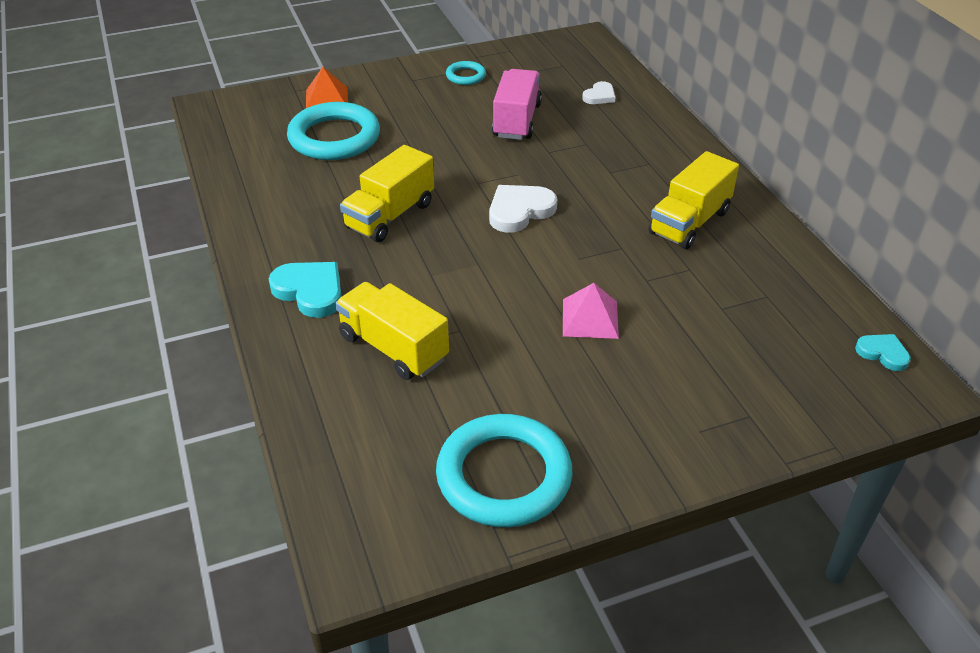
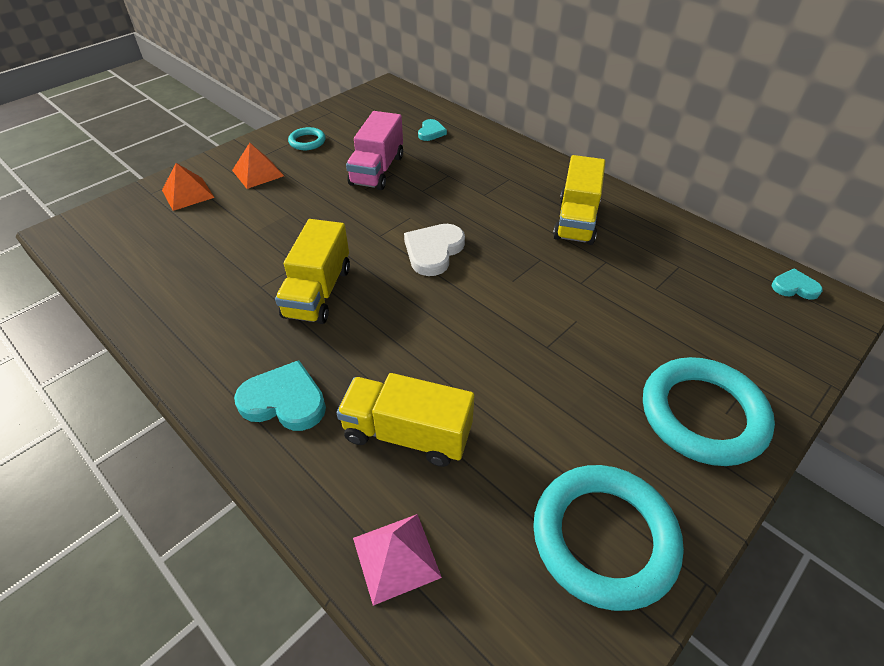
camera: 25 degrees left, 5 degrees up
(334, 137) = (217, 229): turquoise ring -> turquoise ring (702, 415)
(400, 95) = (257, 173): none -> orange pyramid
(517, 121) = (377, 170): pink truck -> pink truck turned 150 degrees counterclockwise
(590, 318) = (562, 335): pink pyramid -> pink pyramid (396, 557)
(599, 96) = (431, 132): white heart -> turquoise heart

